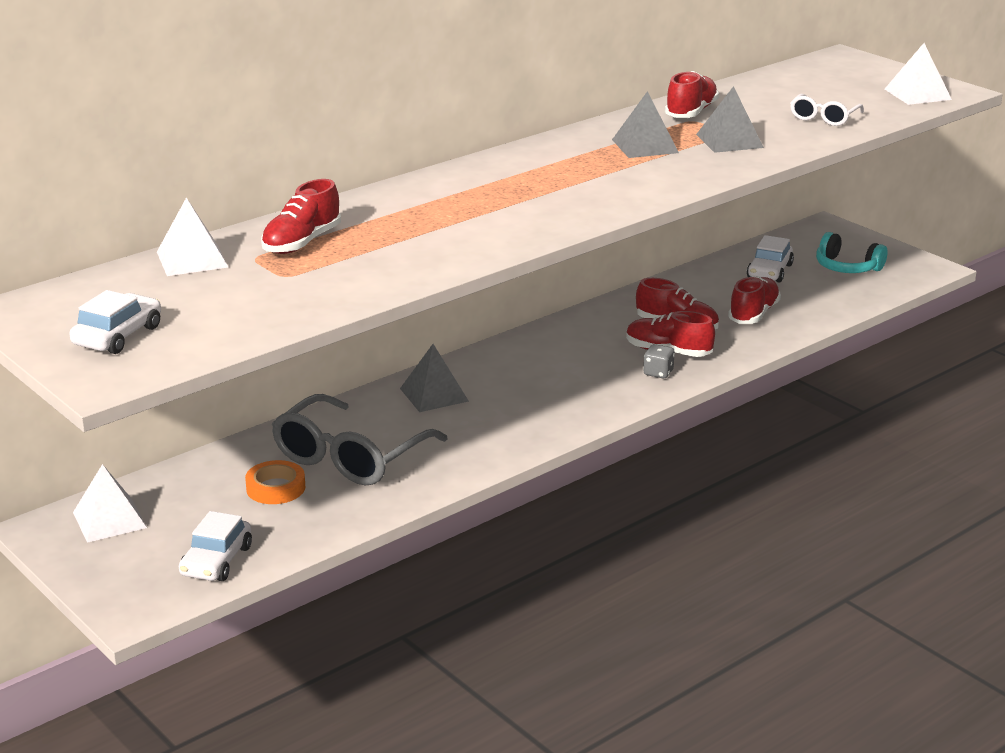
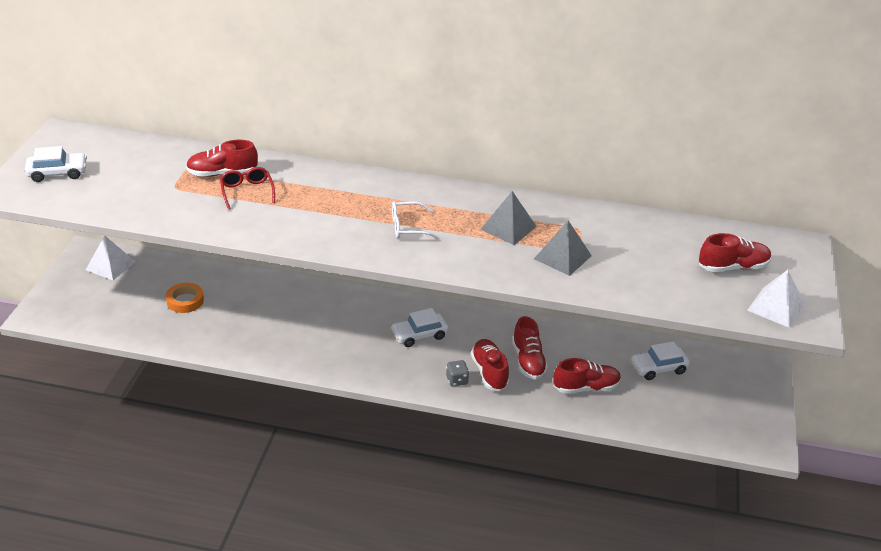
camera: 50 degrees right, 10 degrees up
(192, 259) = (168, 152): white pyramid -> none
(216, 561) = (100, 317): white car -> white car (419, 335)
(350, 457) = (239, 310): grey glasses -> none
(366, 240) = (247, 192): none -> red glasses
(434, 394) = (336, 305): grey pyramid -> none
(691, 112) = (593, 223): red shoe -> red shoe (732, 267)
(823, 118) = (662, 281): white glasses -> white glasses (408, 227)
(847, 267) = (713, 402): turquoise headphones -> none

